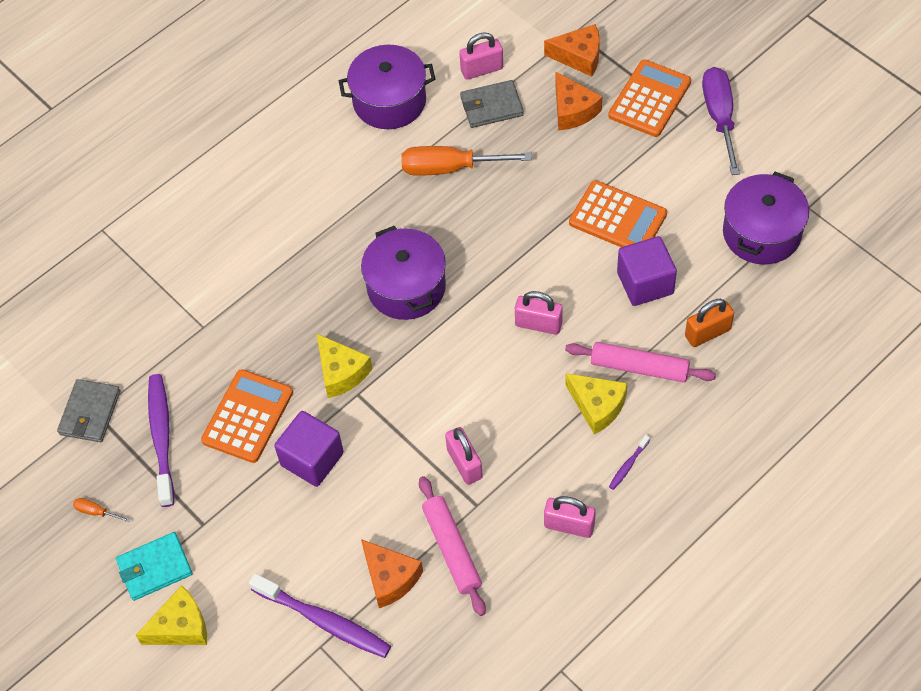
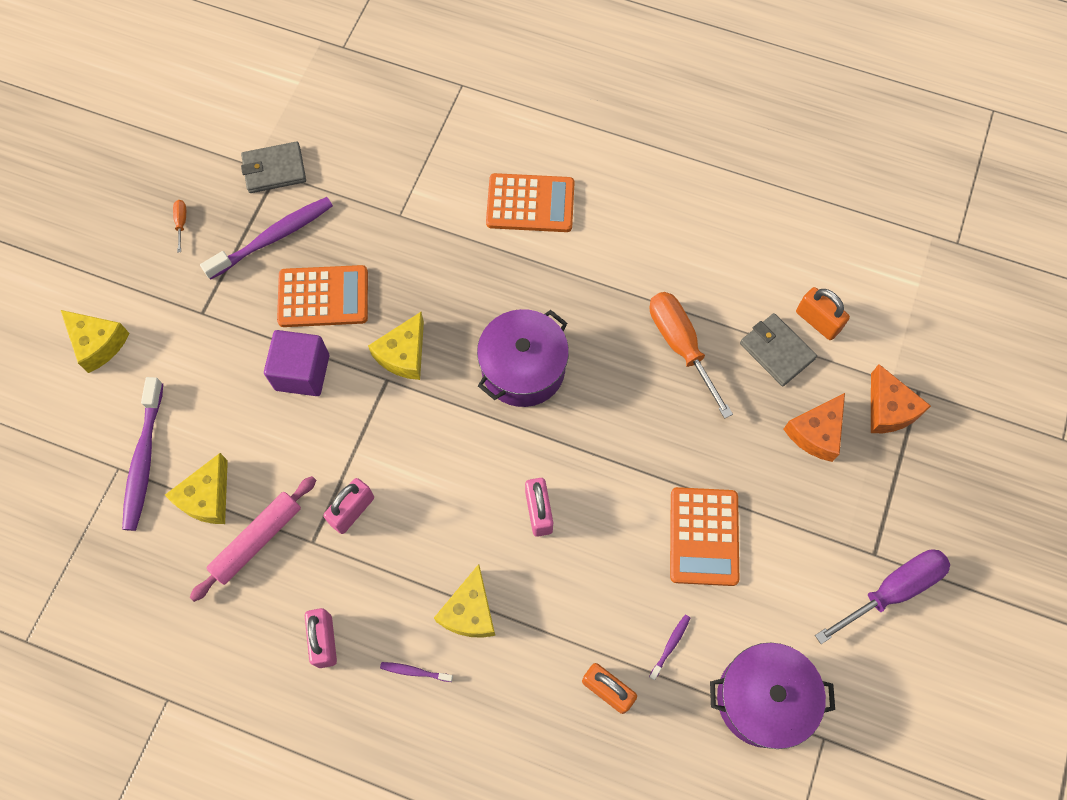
camera: 60 degrees right, 10 degrees up
(155, 568) = (145, 295): turquoise wallet -> none
(389, 101) = (730, 254): purple pot -> none
(390, 578) = (207, 497): orange cheese -> yellow cheese
(482, 69) = (817, 321): pink padlock -> orange padlock
(639, 367) = (533, 635): pink rolling pin -> none
(645, 283) = (638, 598): purple cube -> none
(649, 99) = (874, 505): orange calculator -> orange calculator (530, 203)
(693, 276) = (670, 645): none -> purple toothbrush

